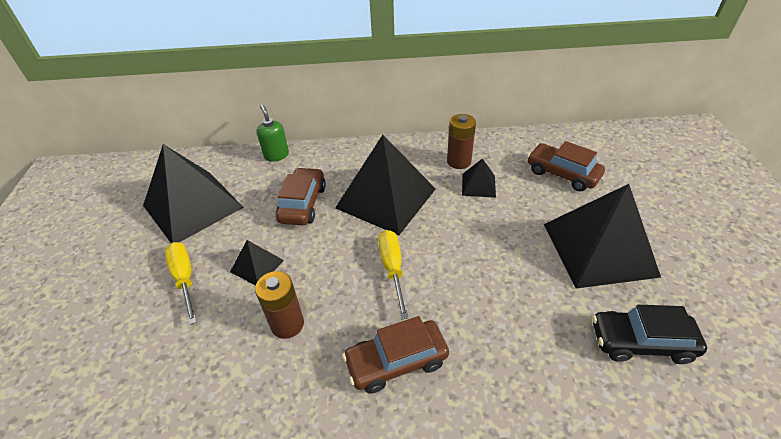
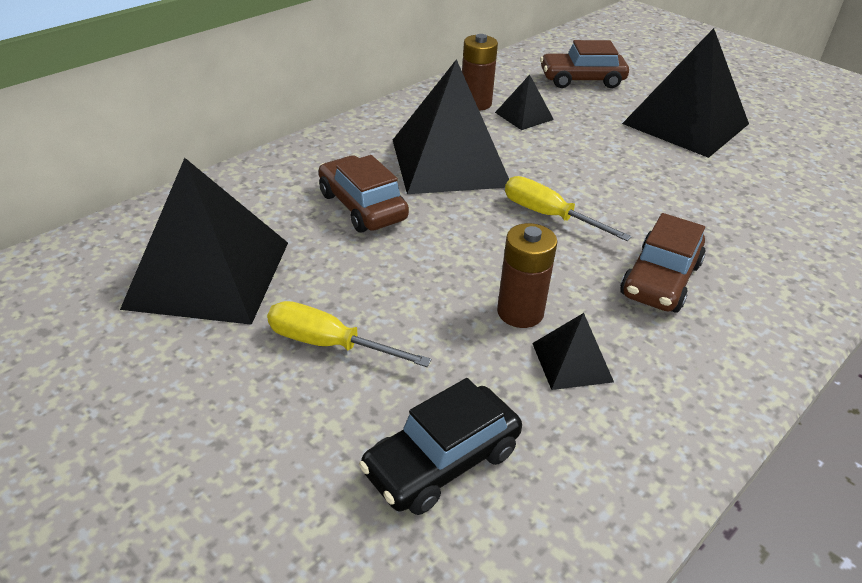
camera: 45 degrees left, 5 degrees down
(257, 266) = (402, 285): black pyramid -> black pyramid (572, 362)
(276, 155) = (245, 175): green soap dispenser -> none
(641, 342) = (793, 170): black car -> black car (442, 461)

